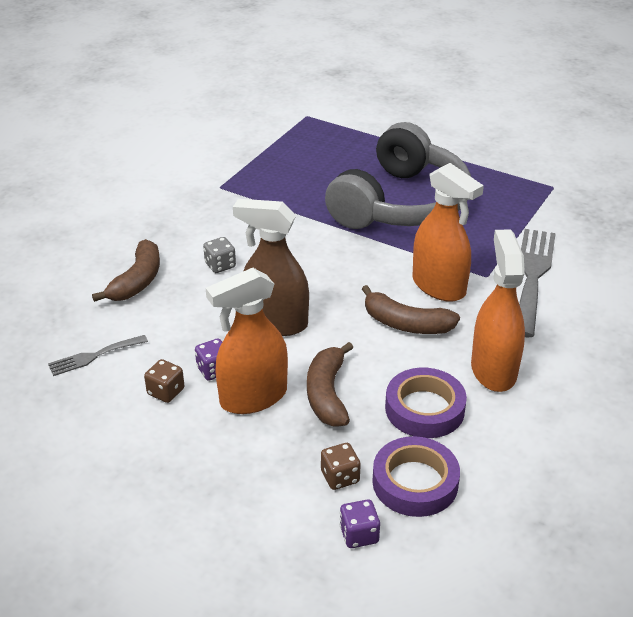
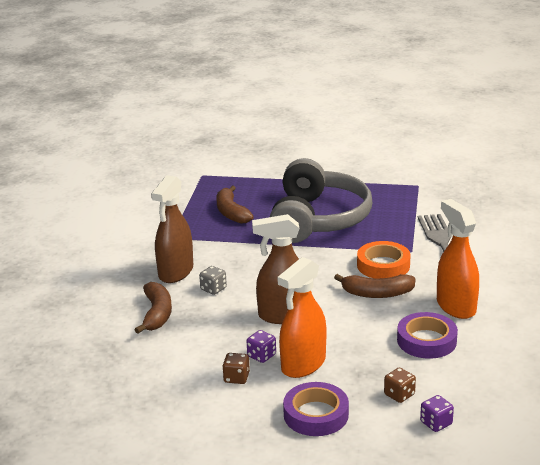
camera: 20 degrees left, 10 degrees down
(93, 356) = (163, 370): grey fork -> none
(194, 232) = (175, 272): none -> brown spray bottle
(327, 394) = (354, 349): brown banana -> brown banana (231, 212)
(415, 482) = (451, 384): purple tape -> purple tape (316, 414)
(439, 286) = (383, 265): orange spray bottle -> orange tape

